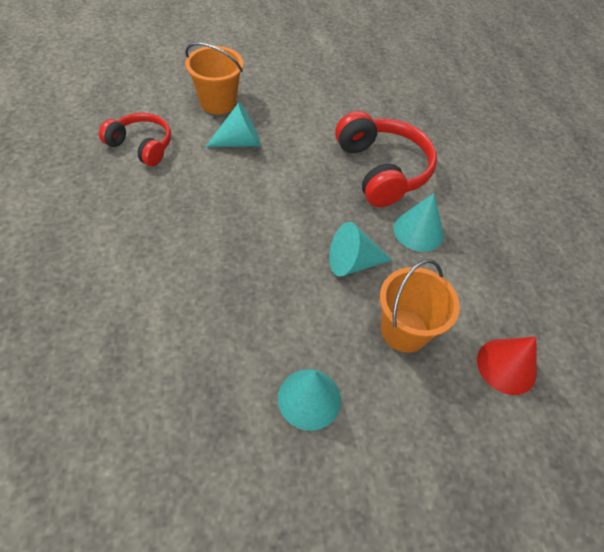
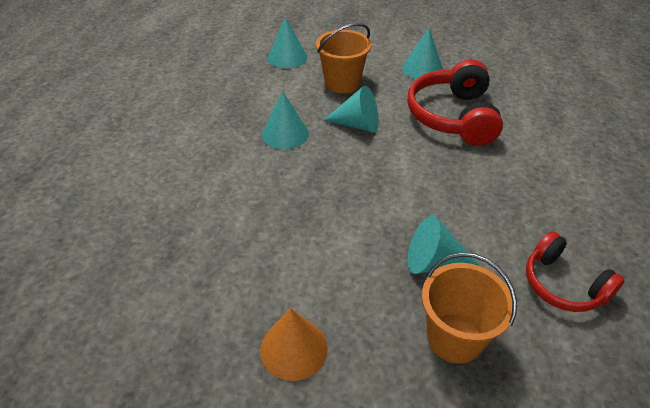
camera: 155 degrees left, 10 degrees down
(311, 82) = (294, 348): none -> orange cone
(382, 170) = (279, 192): red headphones -> red headphones (453, 116)
(506, 366) = (287, 57): red cone -> turquoise cone

